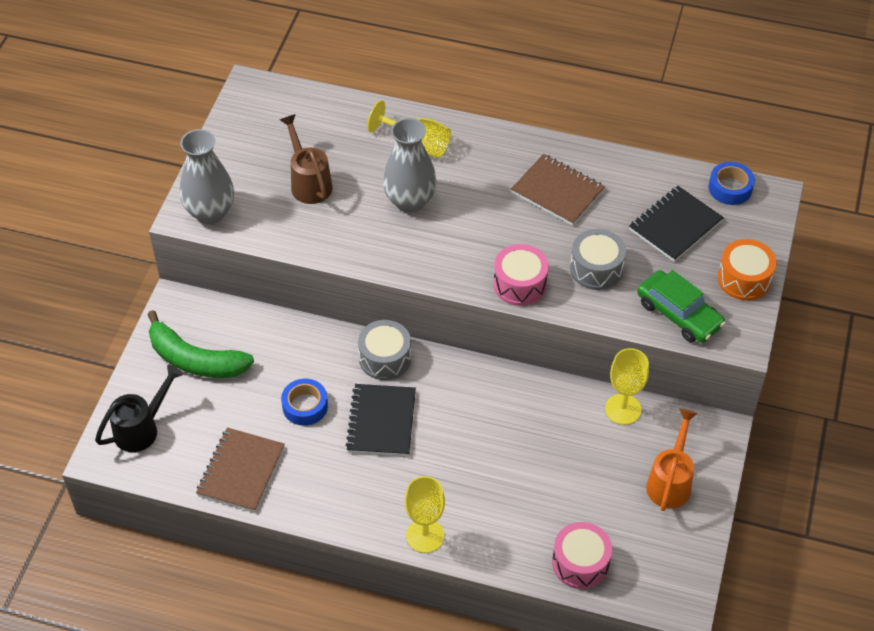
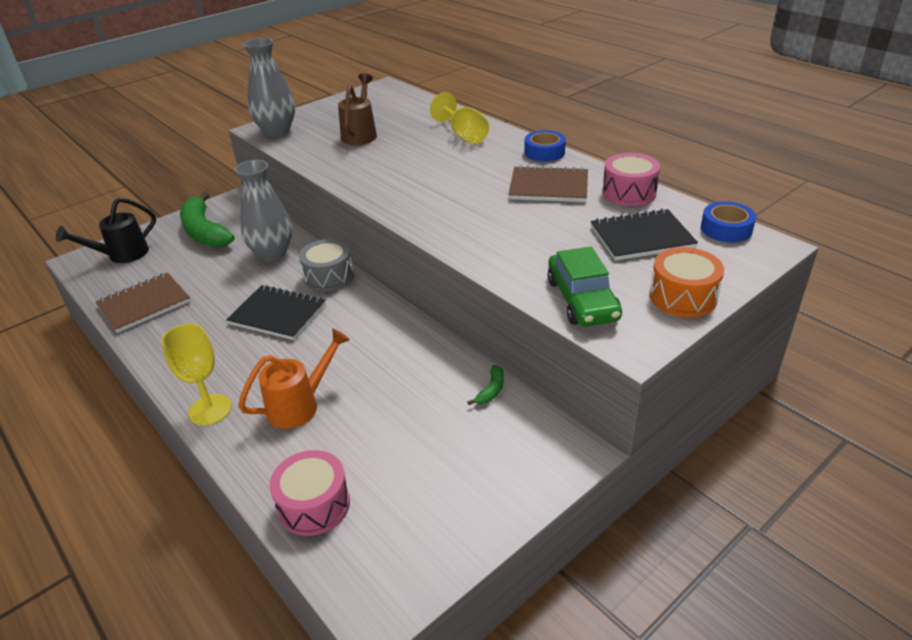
camera: 35 degrees right, 15 degrees down
(141, 428) = (122, 255): black watering can -> black watering can turned 150 degrees clockwise
(305, 406) = (237, 283): blue tape -> blue tape (544, 152)
(381, 421) = (277, 314): black notebook -> black notebook turned 75 degrees clockwise
(410, 201) = (420, 161): grey vase -> grey vase (272, 253)
(520, 284) = (449, 231): pink drum -> pink drum (629, 192)
(557, 191) = (548, 187): brown notebook -> brown notebook turned 60 degrees counterclockwise
(596, 269) = (531, 242): grey drum -> none
(623, 409) = (491, 390): yellow goblet -> green banana
(670, 481) = (480, 475): orange watering can -> orange watering can (300, 405)

